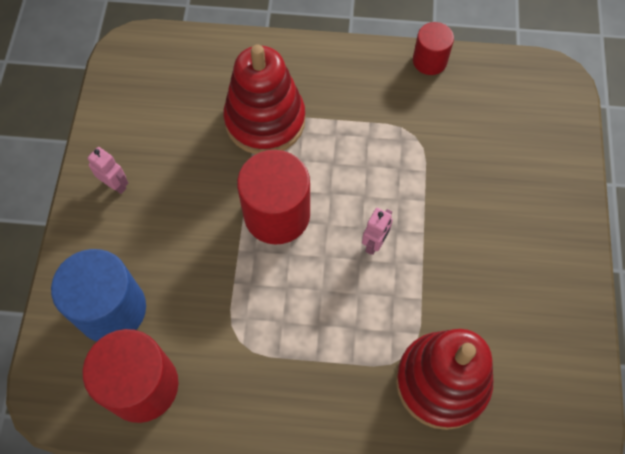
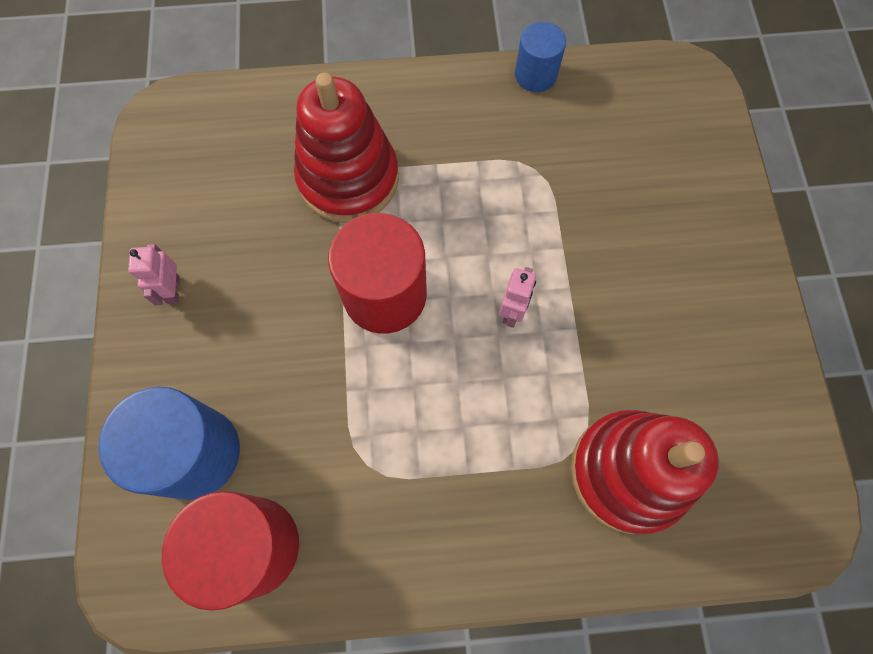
camera: 10 degrees left, 5 degrees up
(115, 185) = (173, 290): pink robot -> pink robot turned 120 degrees counterclockwise
(429, 61) = (535, 75): red cylinder -> blue cylinder

